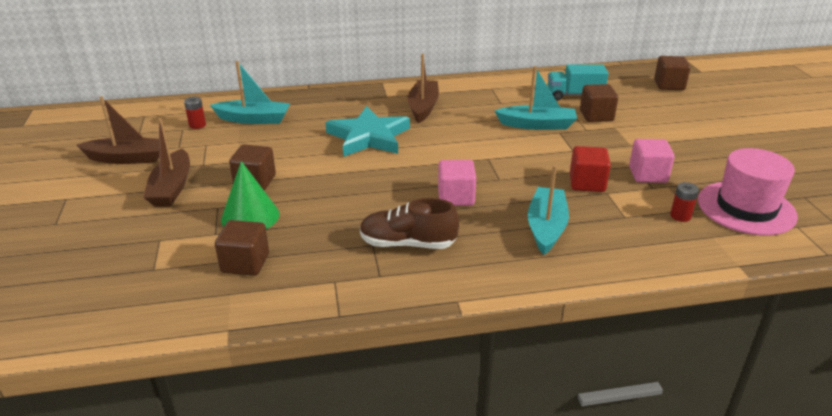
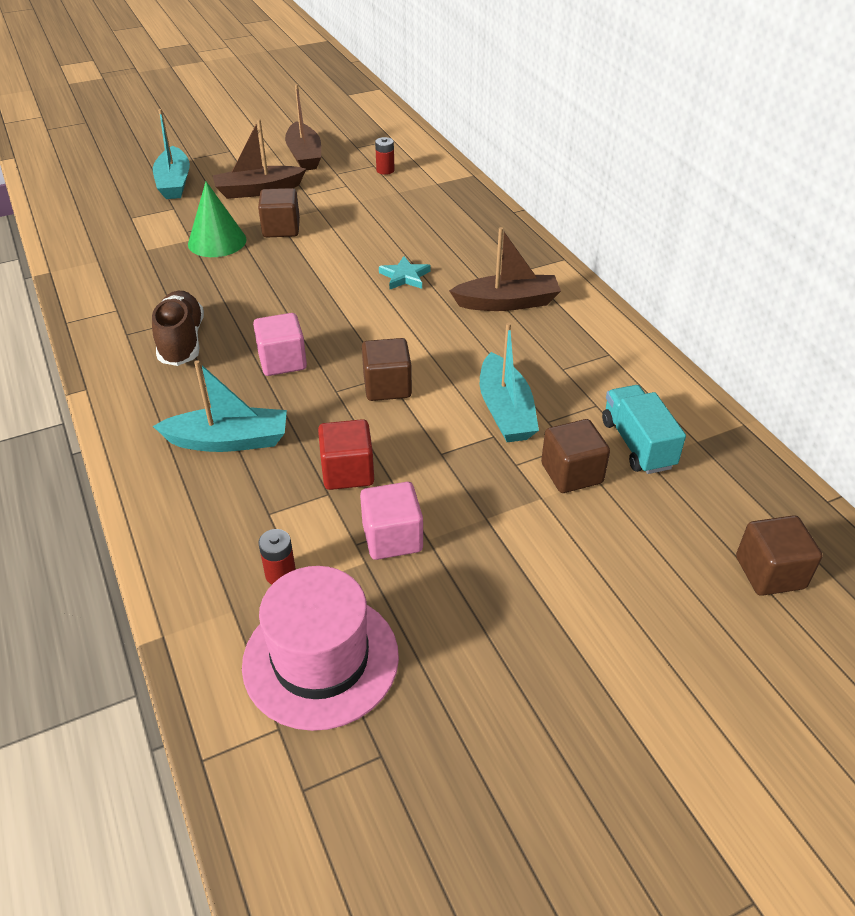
camera: 75 degrees right, 10 degrees up
(245, 263) = (141, 257): brown cube -> brown cube (387, 387)
(254, 119) = (413, 197): turquoise boat -> turquoise boat (174, 183)
(368, 137) = (405, 276): turquoise star -> turquoise star, size x0.48

